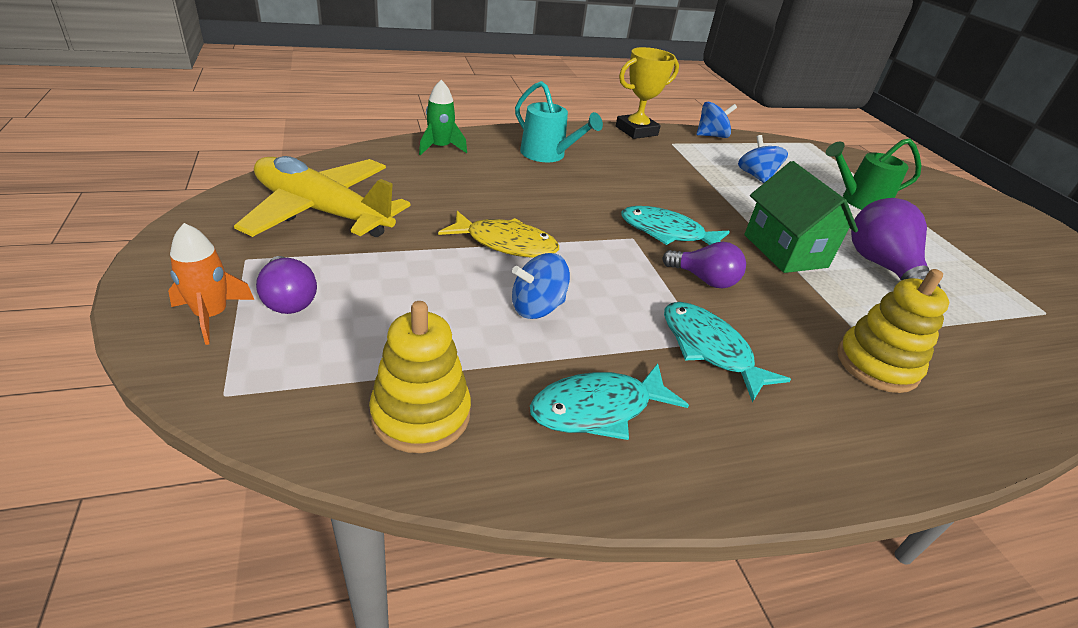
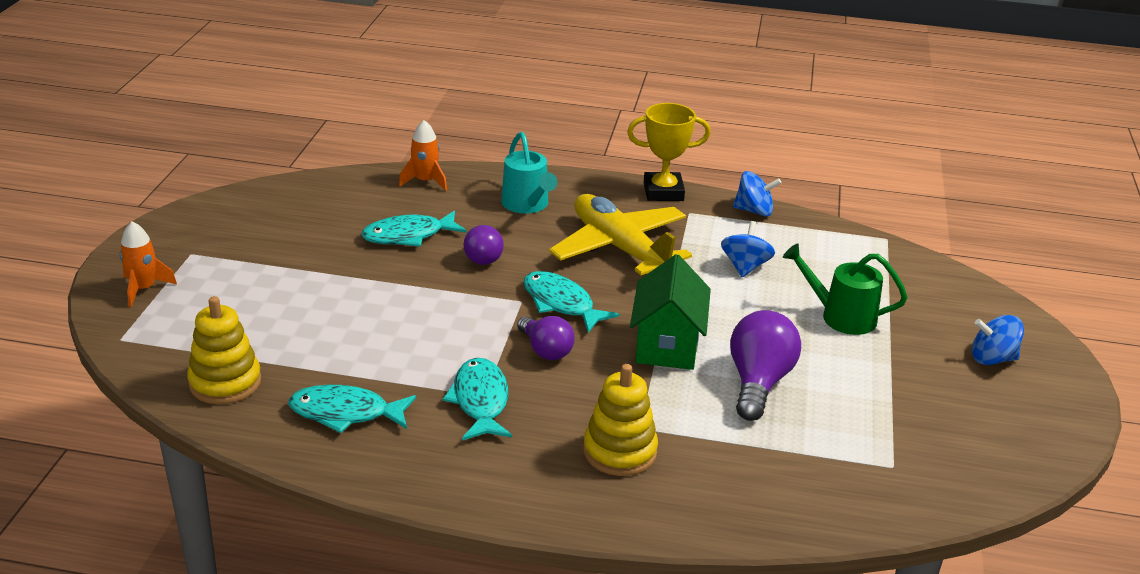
camera: 30 degrees right, 5 degrees down
(288, 300) = (198, 289): purple light bulb -> purple light bulb (483, 256)
(322, 212) = (272, 226): yellow plane -> yellow plane (620, 248)
(440, 148) = (425, 181): green rocket -> orange rocket
(472, 197) = (408, 236): none -> turquoise fish
(506, 243) = (397, 282): yellow fish -> none
(537, 307) = (372, 337): blue spinning top -> blue spinning top (992, 359)

